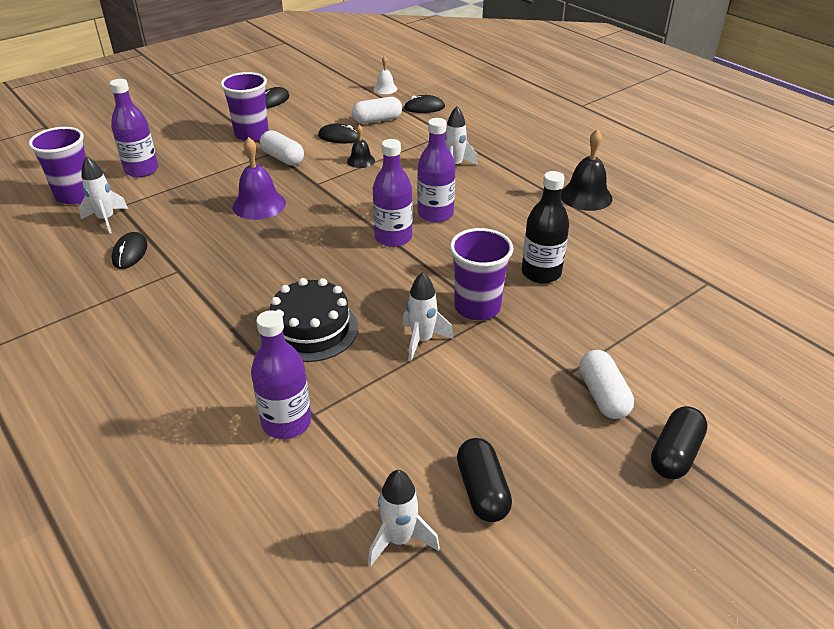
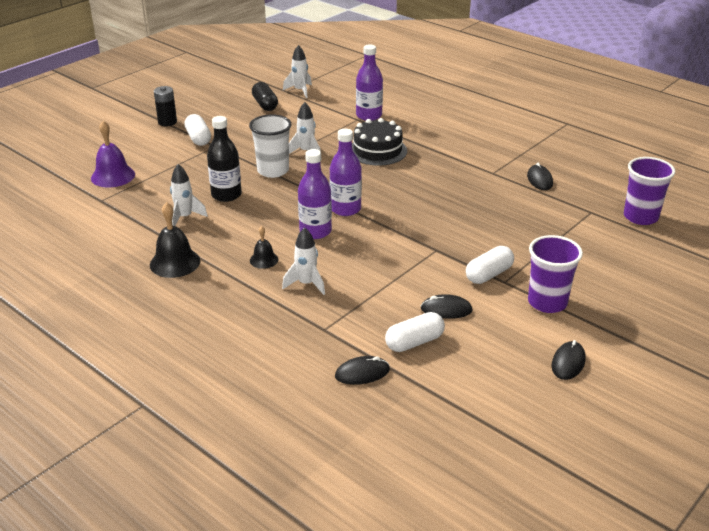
camera: 170 degrees right, 5 degrees down
(106, 220) = (587, 200): white rocket -> white rocket (185, 217)
(141, 170) = (614, 246): purple bottle -> none
(259, 205) = (474, 224): purple bell -> purple bell (113, 176)
(283, 158) = (489, 274): white capsule -> white capsule turned 75 degrees counterclockwise
(361, 161) = (406, 280): black bell -> black bell (264, 260)
(385, 89) = (430, 408): white bell -> none
(477, 307) = (273, 171): purple cup -> white cup
(675, 454) = (167, 122): black capsule -> black battery

